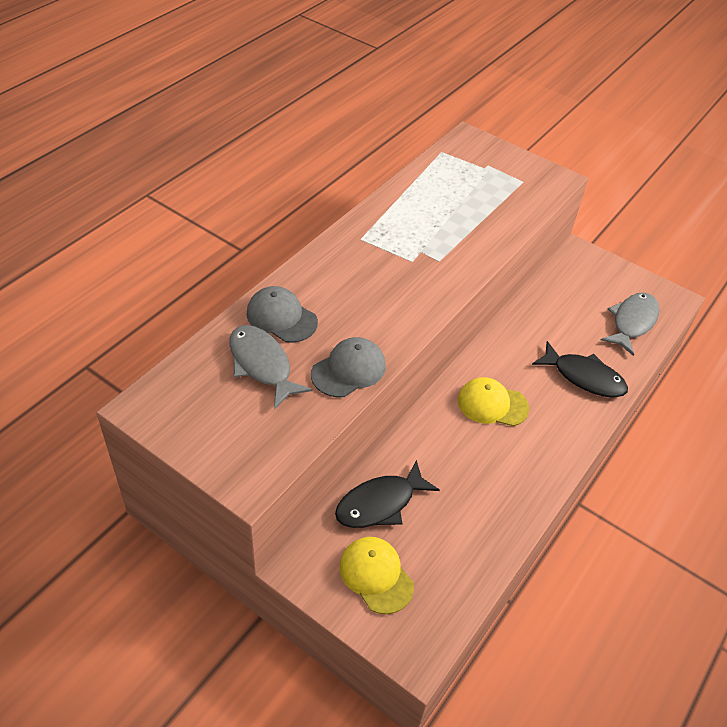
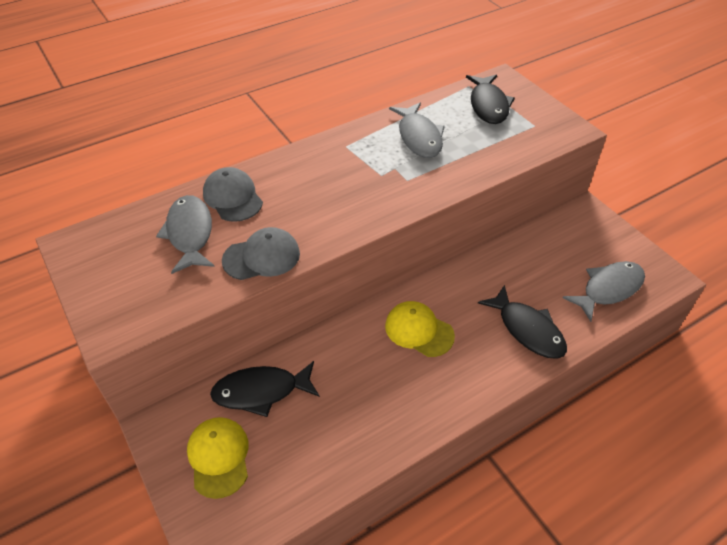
camera: 25 degrees right, 0 degrees up
(425, 215) = (419, 137): none -> grey fish
(471, 169) = (488, 105): none -> black fish

